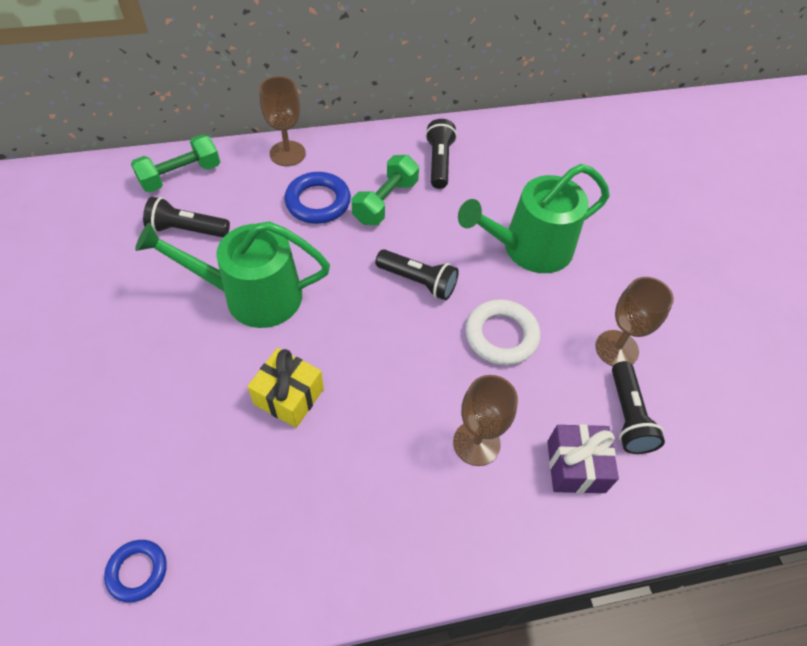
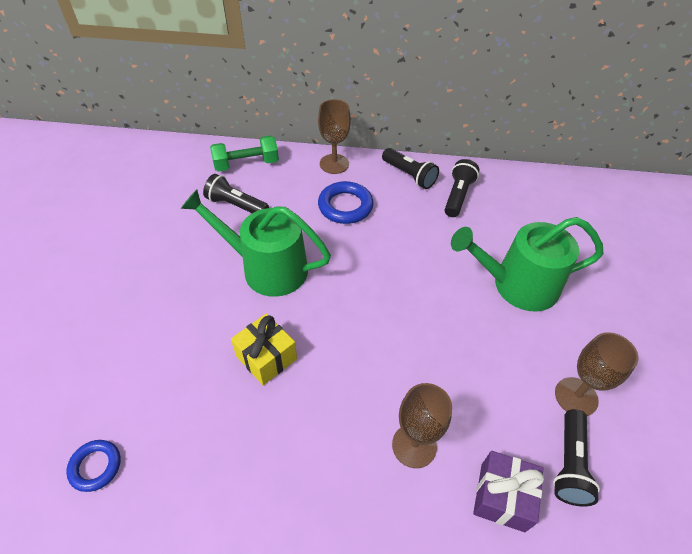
camera: 20 degrees right, 5 degrees down
(385, 202) = (401, 218): green dumbbell -> none
(418, 281) = (407, 290): black flashlight -> black flashlight (409, 175)
(501, 335) = (467, 355): white ring -> none

